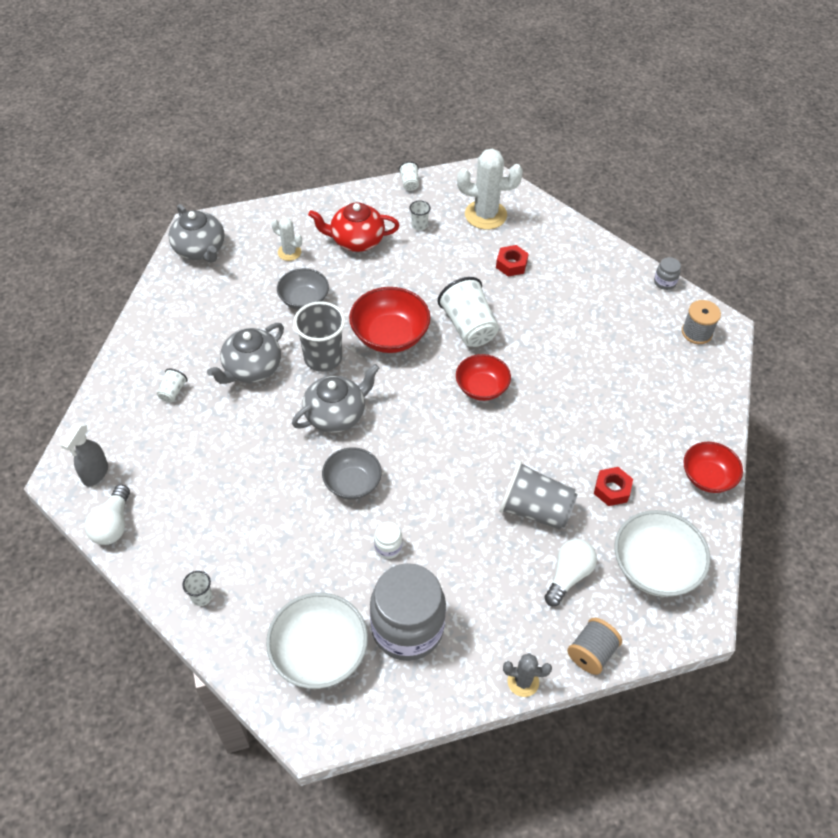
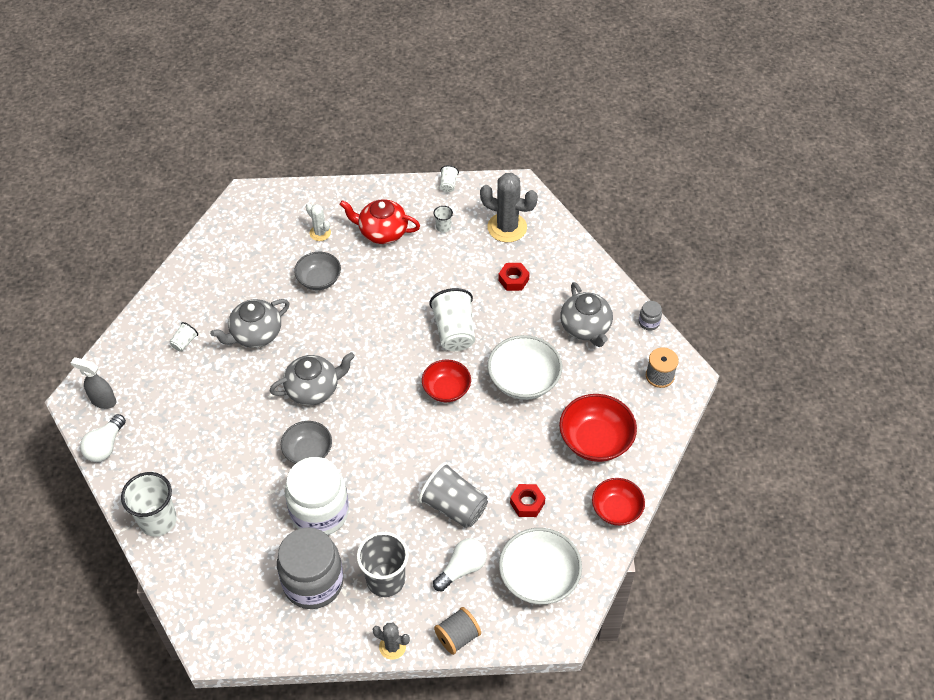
camera: 15 degrees right, 0 degrees up
(95, 474) = (103, 401): grey spray bottle -> grey spray bottle turned 75 degrees clockwise
(200, 249) = (244, 216): grey teapot -> grey teapot (585, 327)
(201, 597) = (158, 520): white cup -> white cup, size x2.14
(319, 653) = (237, 586): white bowl -> white bowl (523, 380)
(323, 358) = (318, 336): grey cup -> grey cup (385, 580)
(388, 547) = (320, 512): white jar -> white jar, size x2.48
(390, 335) = (382, 326): red bowl -> red bowl (595, 440)
(485, 215) = (507, 227): white cactus -> grey cactus

